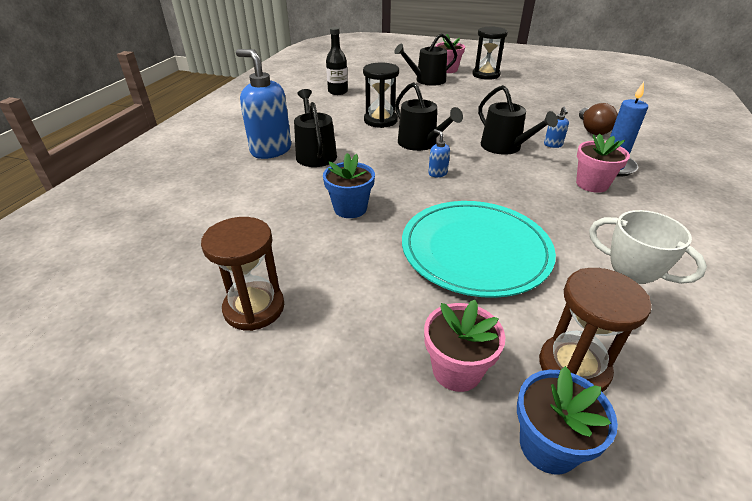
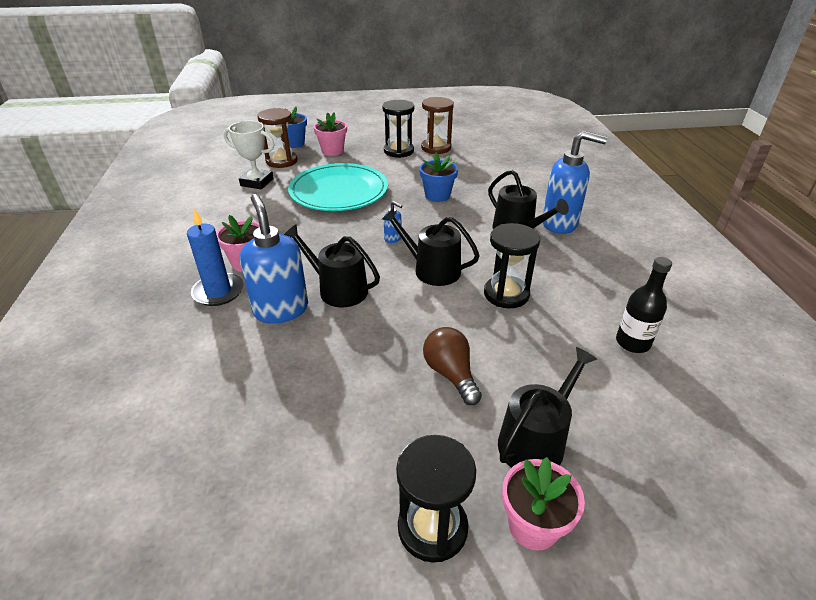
camera: 155 degrees right, 0 degrees up
(326, 321) = (398, 151): none -> black hourglass
(553, 145) = (281, 309): blue soap dispenser -> blue soap dispenser, size x2.33
(592, 130) = (221, 358): brown light bulb -> brown light bulb (450, 374)

